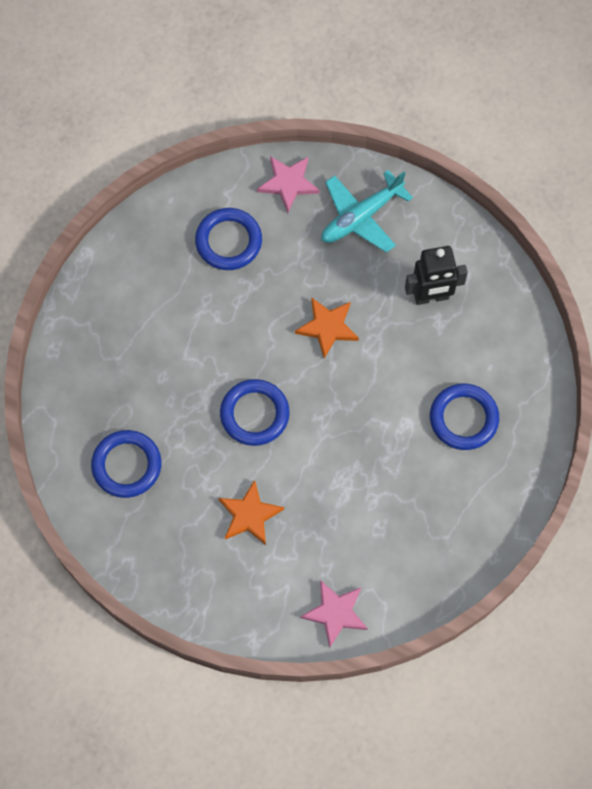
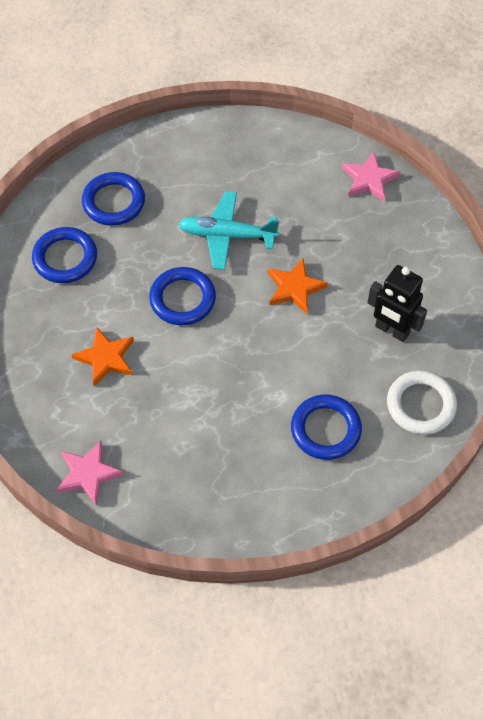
camera: 45 degrees right, 10 degrees down
(228, 241) = (288, 182): blue ring -> blue ring (113, 202)
(361, 217) = (397, 239): turquoise plane -> turquoise plane (226, 235)
(508, 337) = (420, 405): none -> white ring

